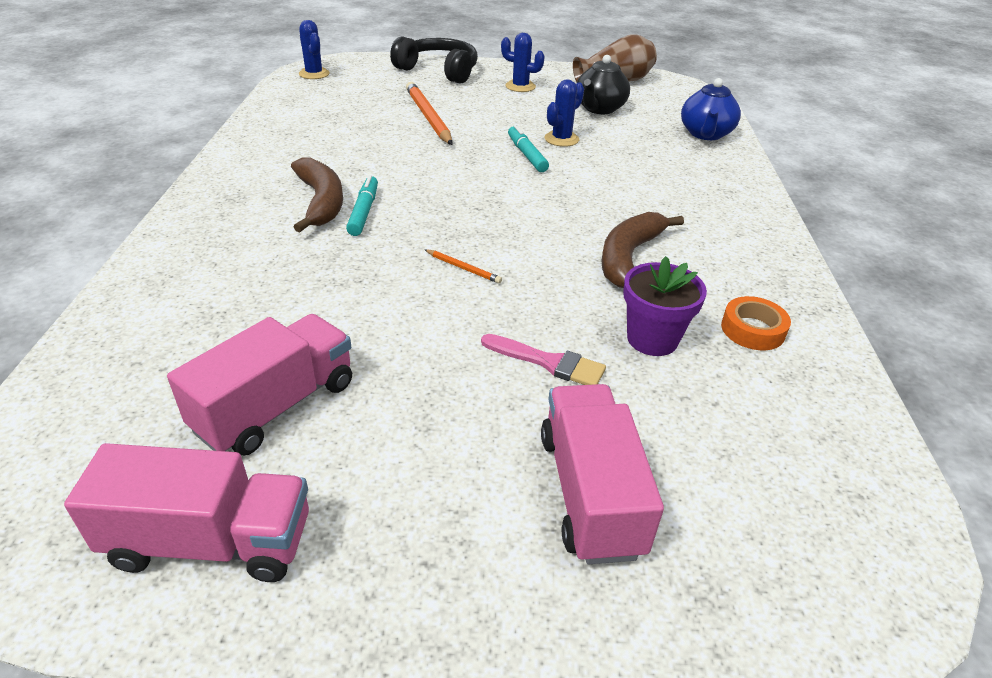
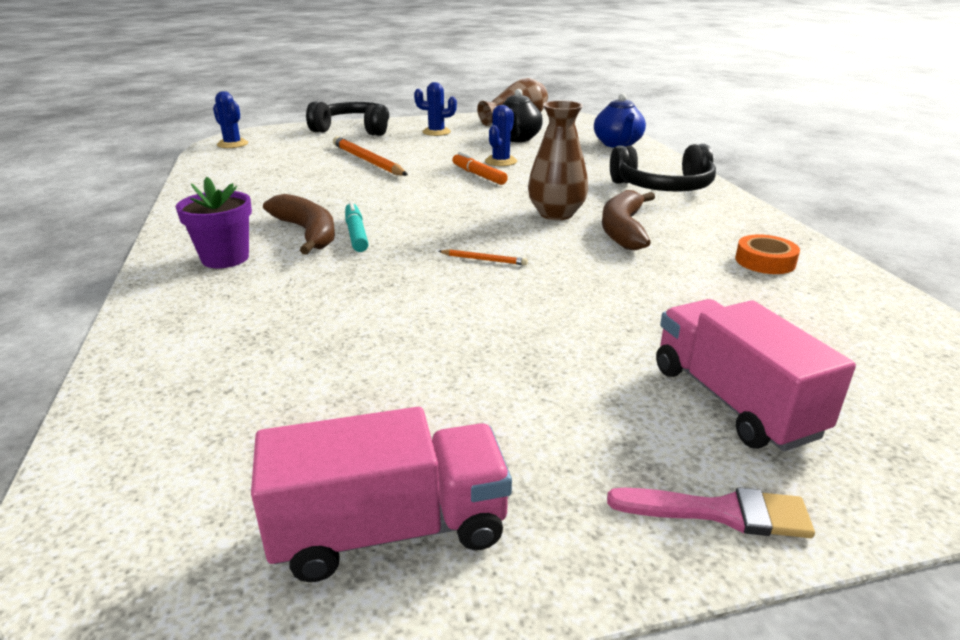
camera: 15 degrees left, 10 degrees down
(276, 406) = (378, 397): pink truck -> none
(526, 155) = (478, 175): turquoise marker -> orange marker
(548, 362) = (616, 313): pink brush -> pink brush (719, 512)
(572, 222) = (556, 214): none -> brown vase
(652, 339) = (690, 281): purple flower pot -> purple flower pot (225, 258)
(713, 205) = (663, 187): none -> black headphones

